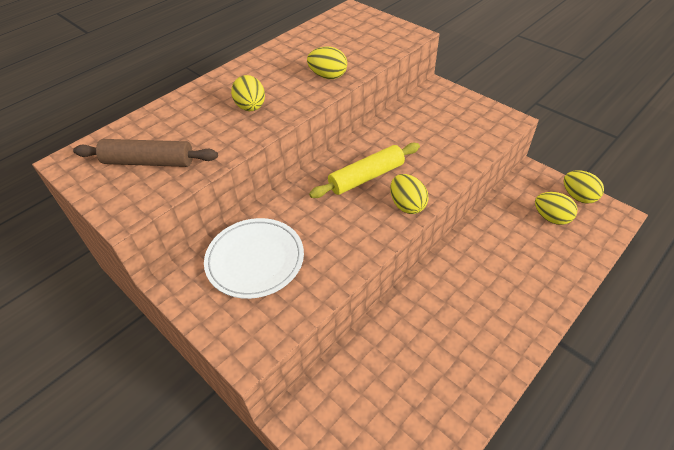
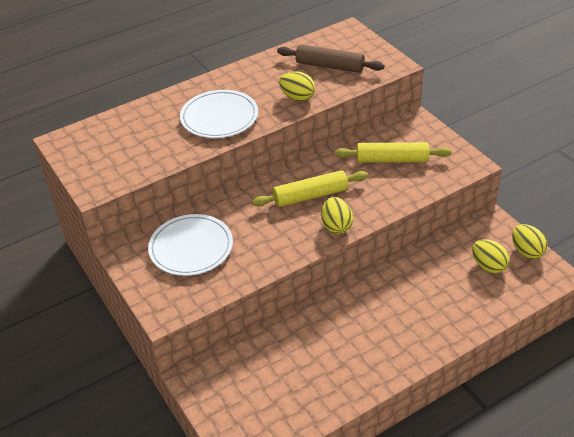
camera: 15 degrees right, 5 degrees down
(149, 162) = (123, 152): brown rolling pin -> brown rolling pin (329, 66)
(251, 107) = (219, 117): yellow egg -> white plate
(432, 127) = (392, 160): none -> yellow rolling pin

